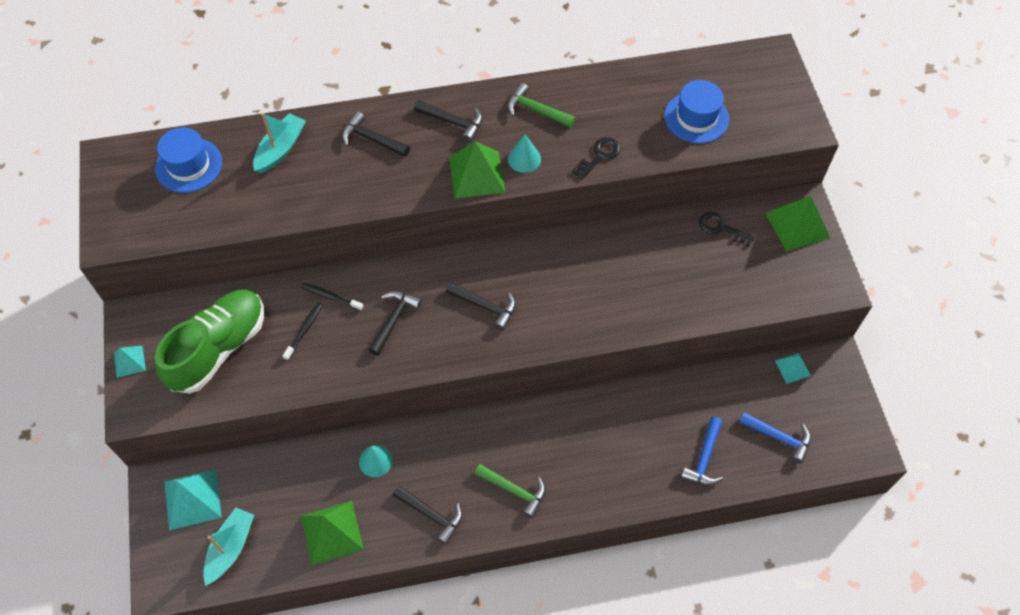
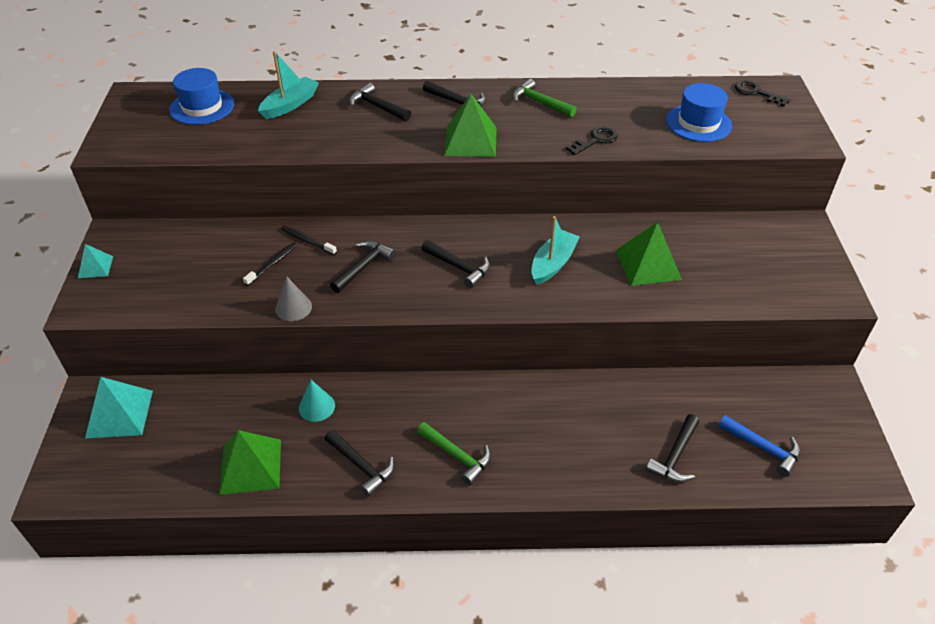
camera: 10 degrees right, 15 degrees down
(218, 348) = (184, 268): green shoe -> none
(230, 548) = (140, 464): turquoise boat -> turquoise boat (553, 263)
(339, 379) = (293, 307): none -> grey cone
(524, 159) = (520, 135): turquoise cone -> none
(704, 458) = (675, 456): blue hammer -> black hammer
(721, 228) = (715, 233): black key -> black key (756, 93)
(792, 368) = (783, 384): turquoise pyramid -> none
(797, 225) = (796, 240): green pyramid -> green pyramid (648, 264)

